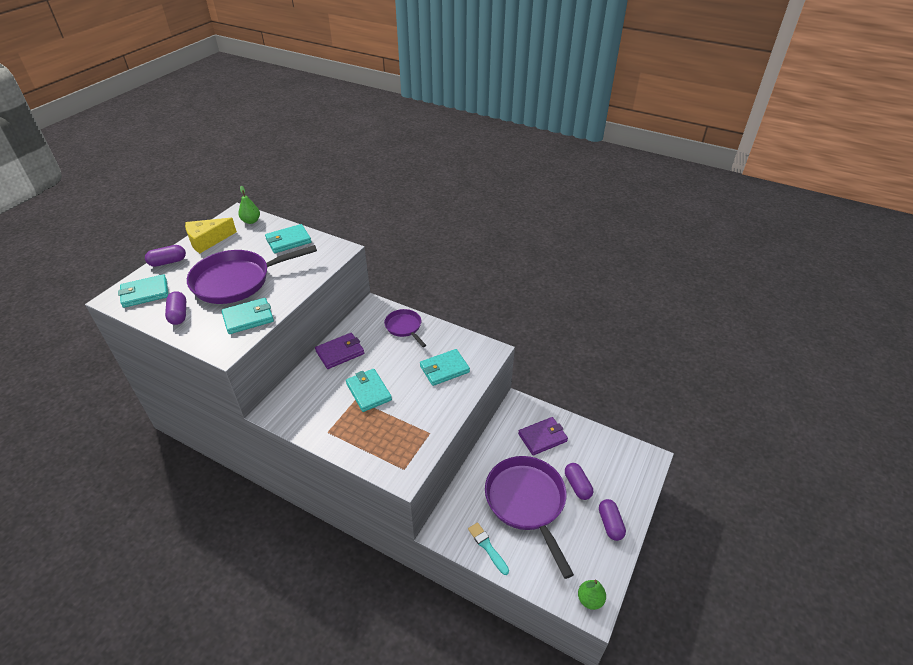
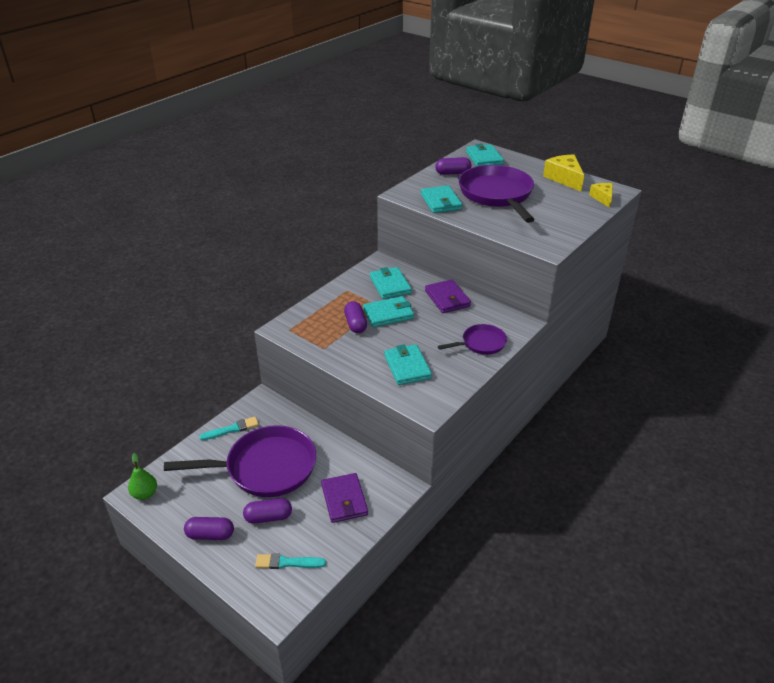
camera: 100 degrees right, 5 degrees down
(168, 262) = (529, 164): purple capsule -> purple capsule (355, 324)
(251, 221) = (602, 198): green pear -> yellow cheese
(288, 241) = (565, 219): turquoise wallet -> turquoise wallet (390, 285)
(612, 462) = (287, 562): none -> turquoise brush

